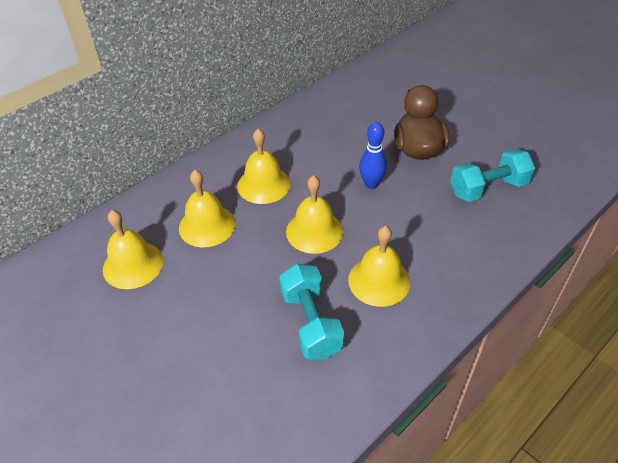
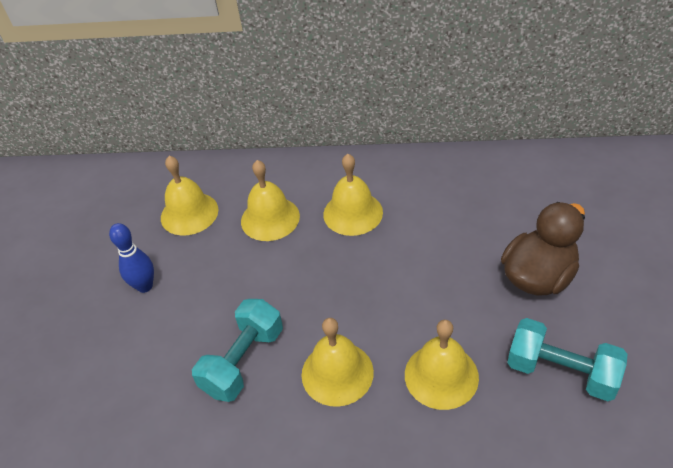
camera: 50 degrees right, 0 degrees up
(314, 231) = (341, 285): yellow bell -> yellow bell (441, 375)
(371, 184) = (445, 279): blue bowling pin -> blue bowling pin (145, 286)

